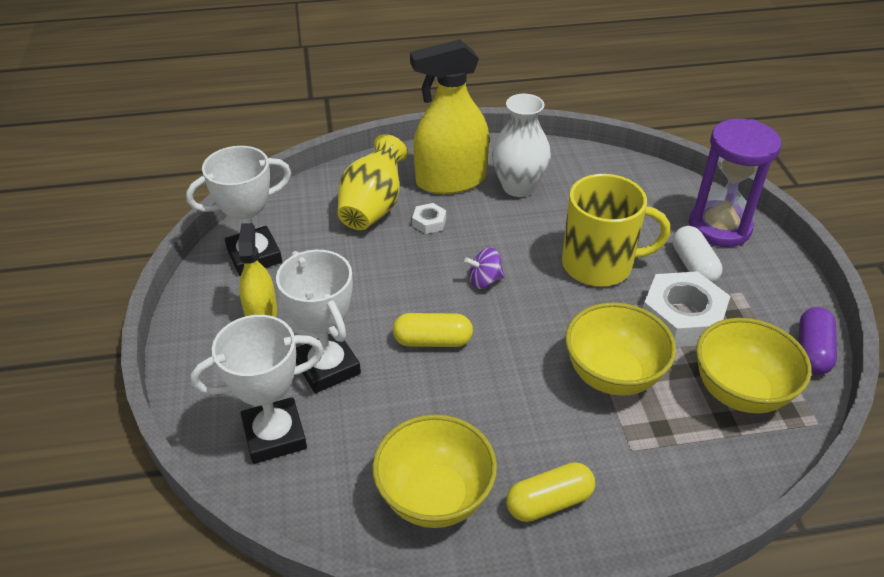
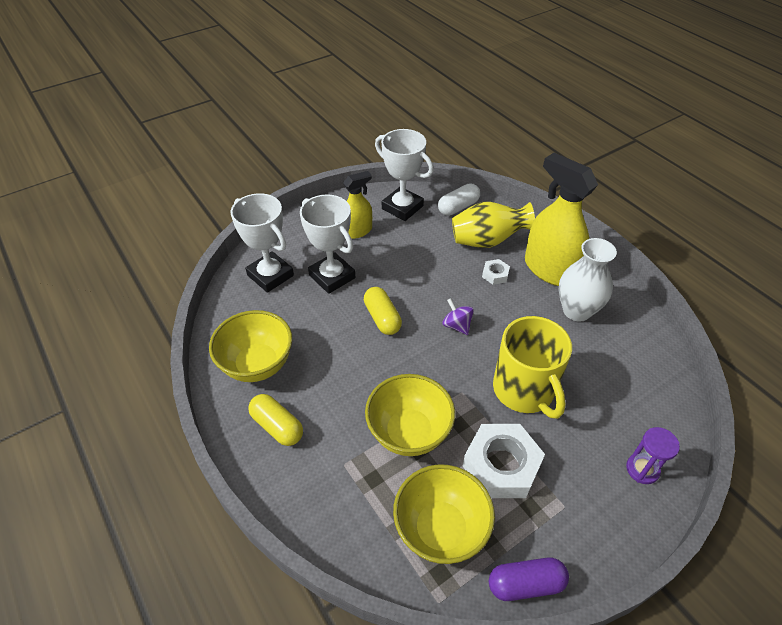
camera: 65 degrees right, 5 degrees up
(327, 367) = (332, 276): white trophy -> white trophy turned 75 degrees counterclockwise
(693, 266) = (572, 459): white capsule -> white capsule (458, 207)
(719, 227) = (642, 469): purple hourglass -> purple hourglass, size x0.52

